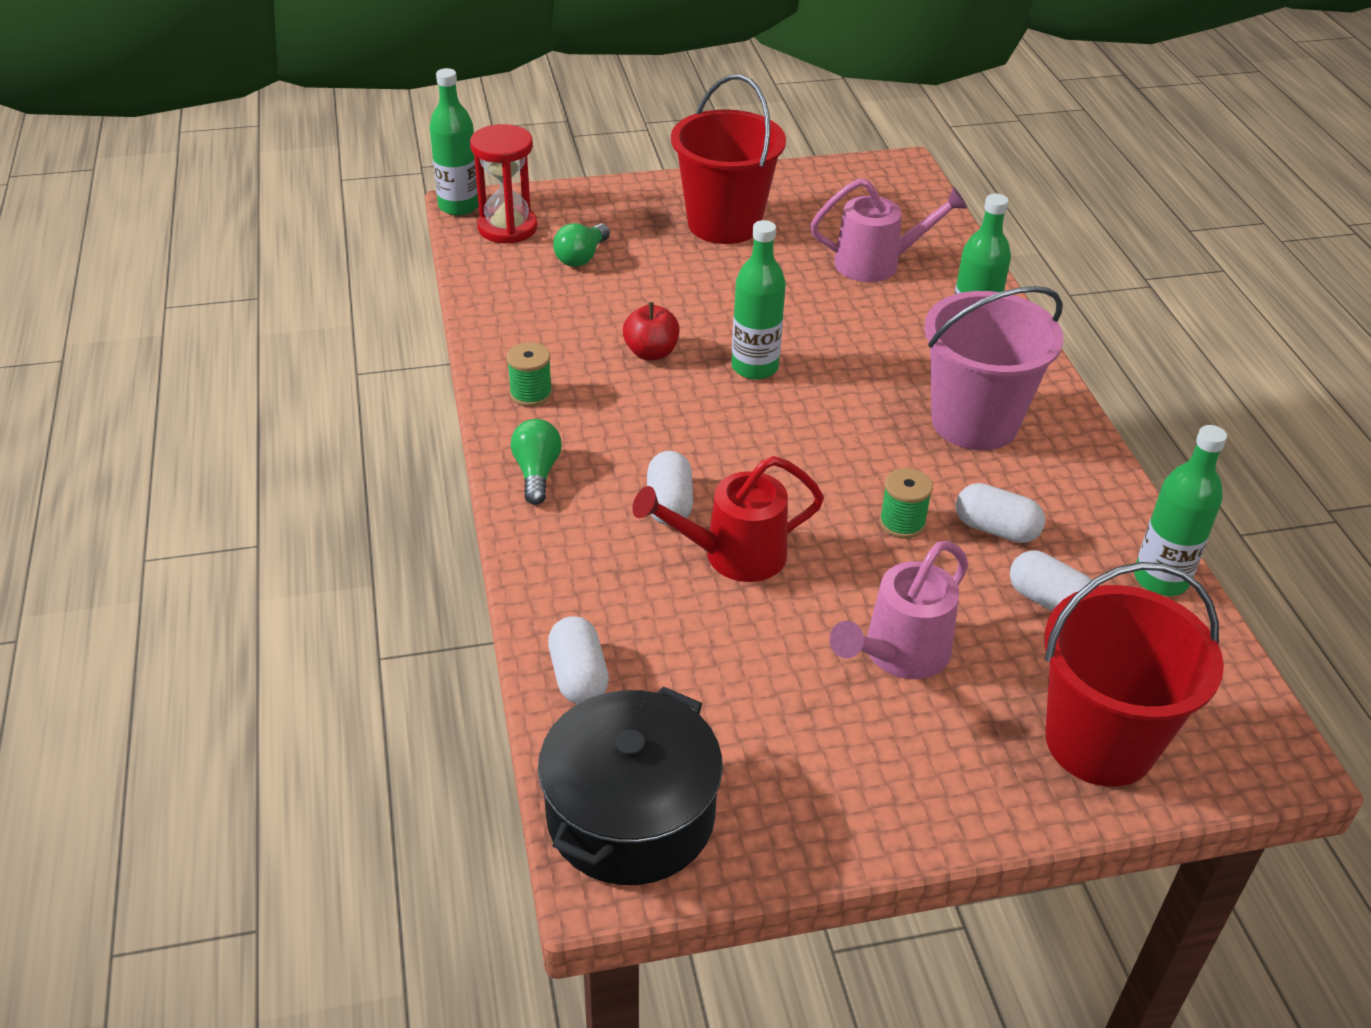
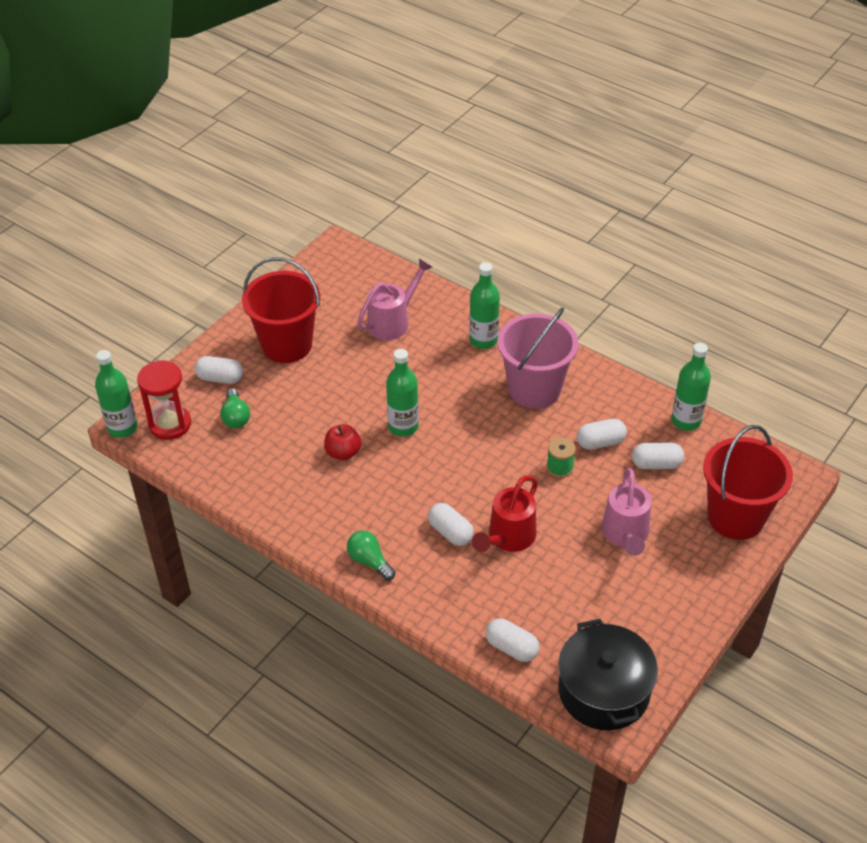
camera: 40 degrees left, 5 degrees up
(531, 394) = (312, 519): green spool -> none
(612, 216) = (220, 378): none -> white capsule

